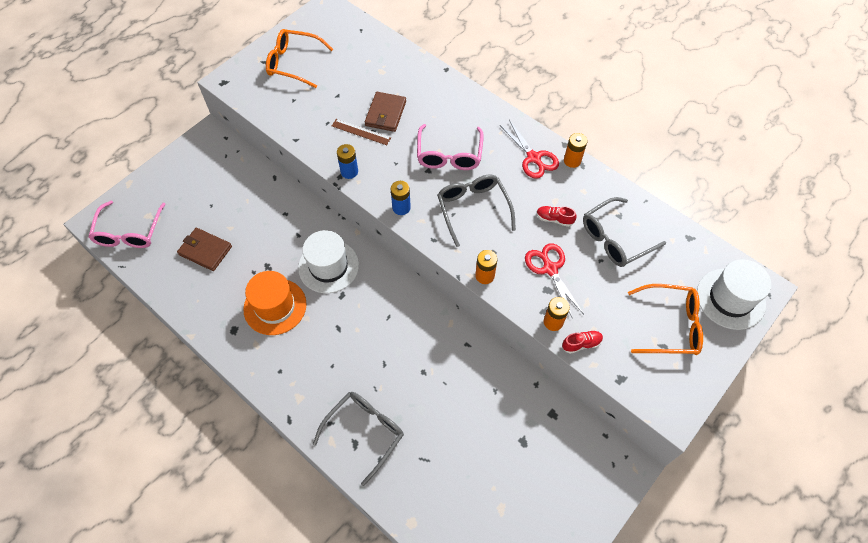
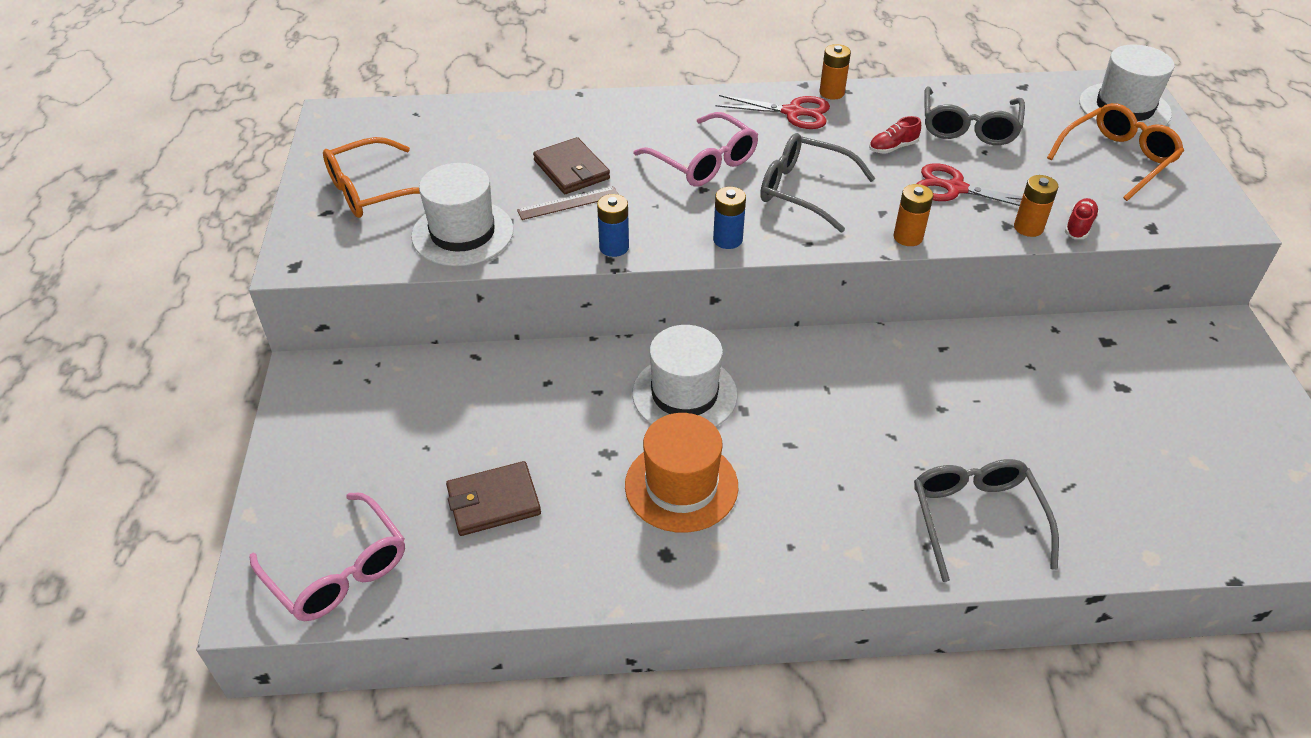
camera: 45 degrees left, 15 degrees down
(300, 114) = (462, 233): none -> white hat

